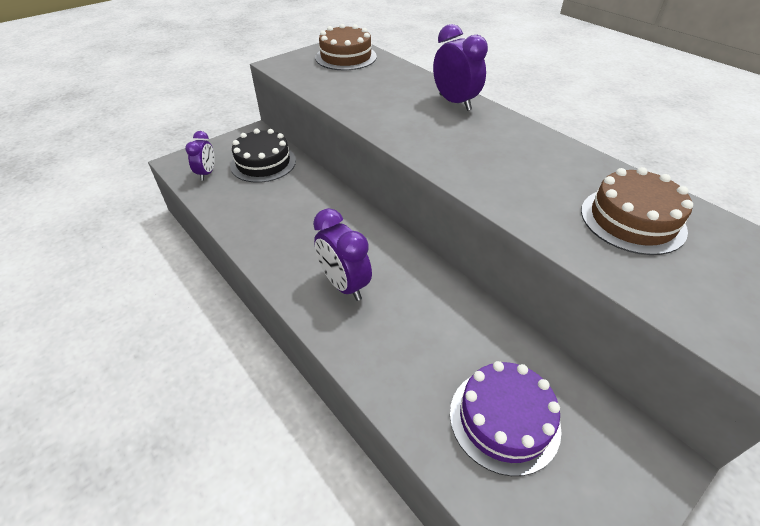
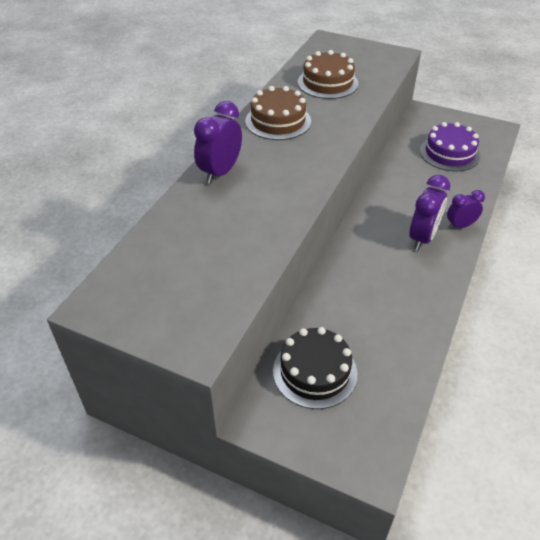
camera: 115 degrees left, 0 degrees up
(207, 173) = (370, 418): purple clock -> purple clock (460, 226)
(346, 57) = (143, 286): brown cake -> brown cake (278, 121)

